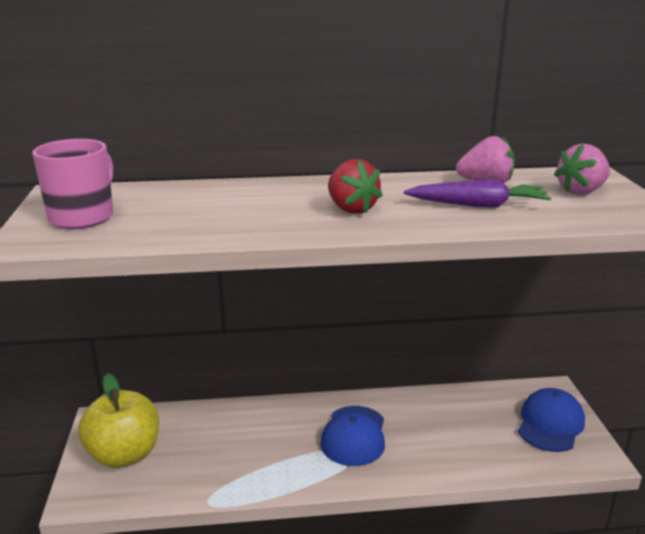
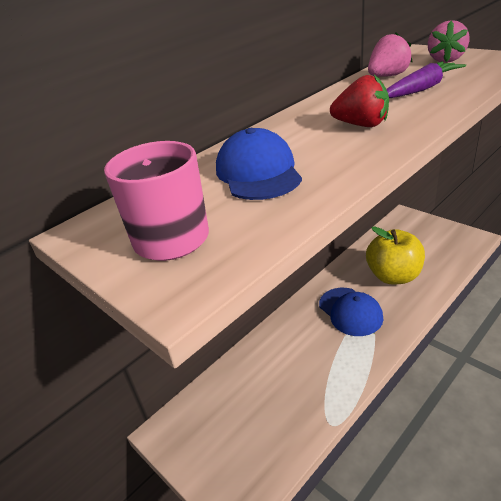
camera: 35 degrees left, 10 degrees up
(124, 455) = (223, 442): yellow apple -> yellow apple (393, 276)
(550, 424) = (430, 235): blue cap -> blue cap (258, 172)

